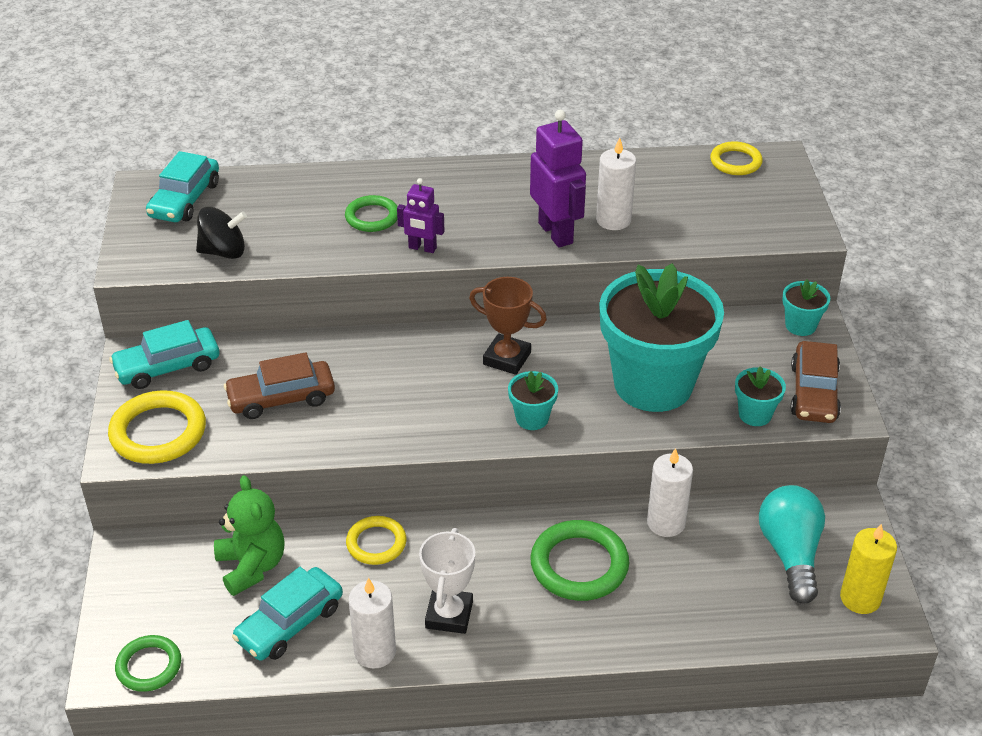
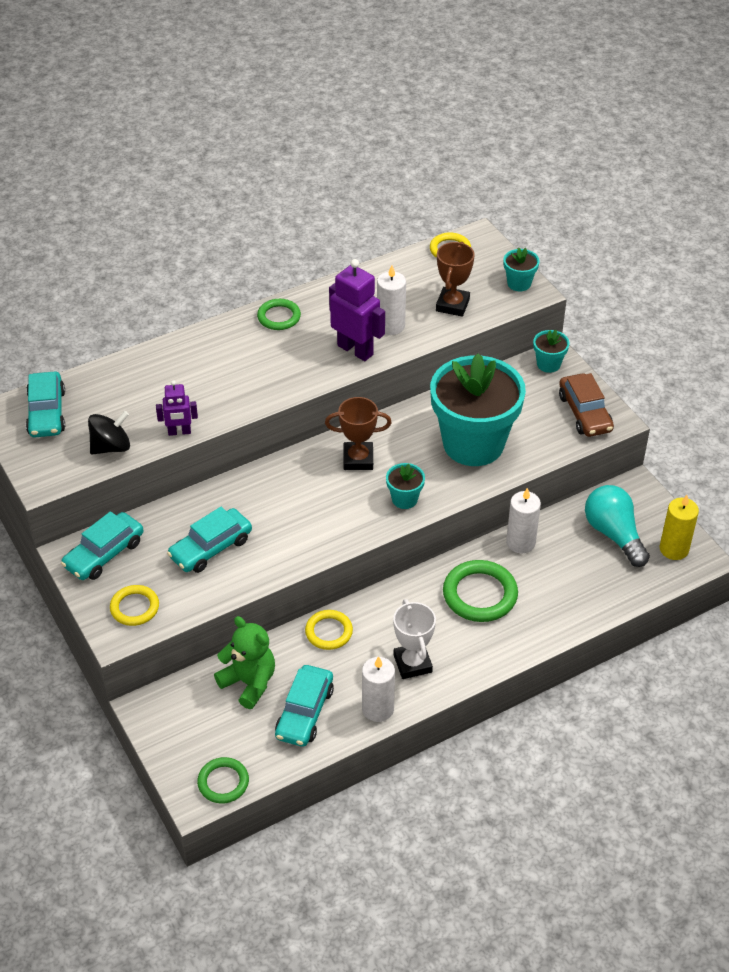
camera: 25 degrees left, 5 degrees up
(158, 432) = (134, 607): yellow ring -> yellow ring, size x0.62
(281, 398) = (211, 548): brown car -> turquoise car
(372, 217) = (208, 380): green ring -> green ring (279, 317)
(422, 248) = (264, 394): purple robot -> purple robot (179, 432)
(701, 219) = (452, 305): none -> brown trophy
(755, 414) = (555, 443): turquoise flower pot -> turquoise flower pot (519, 283)

